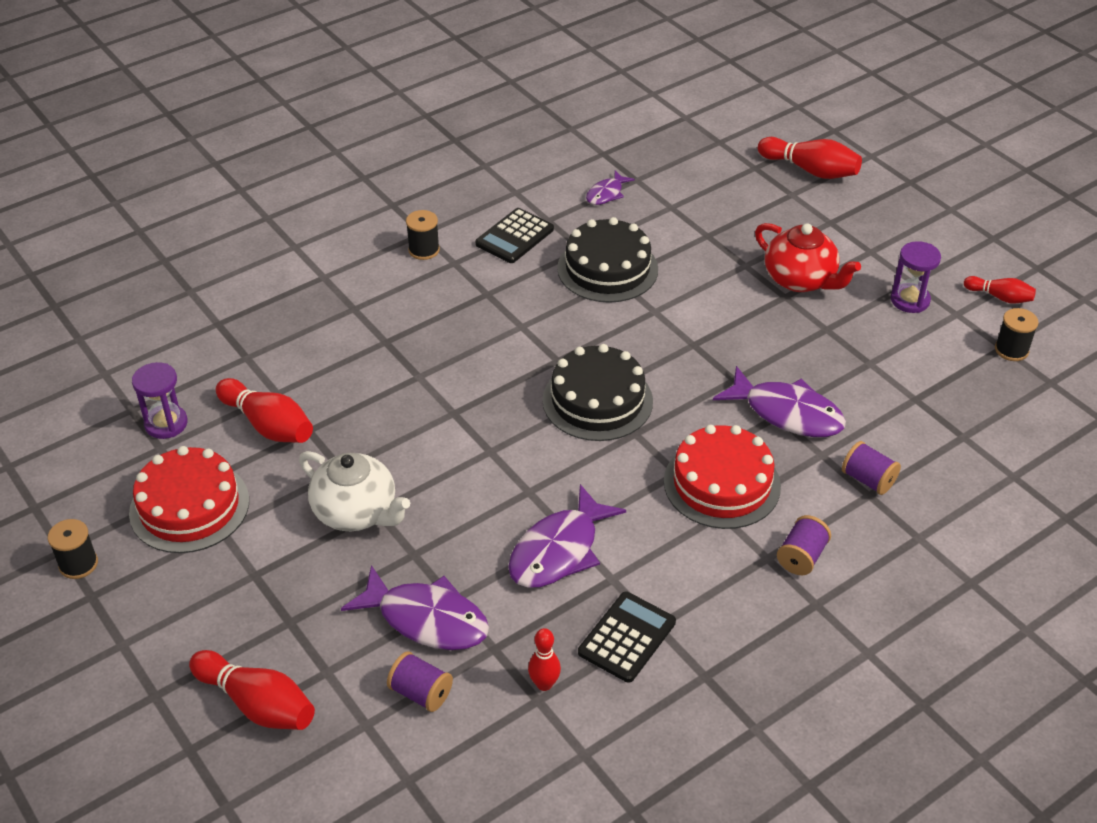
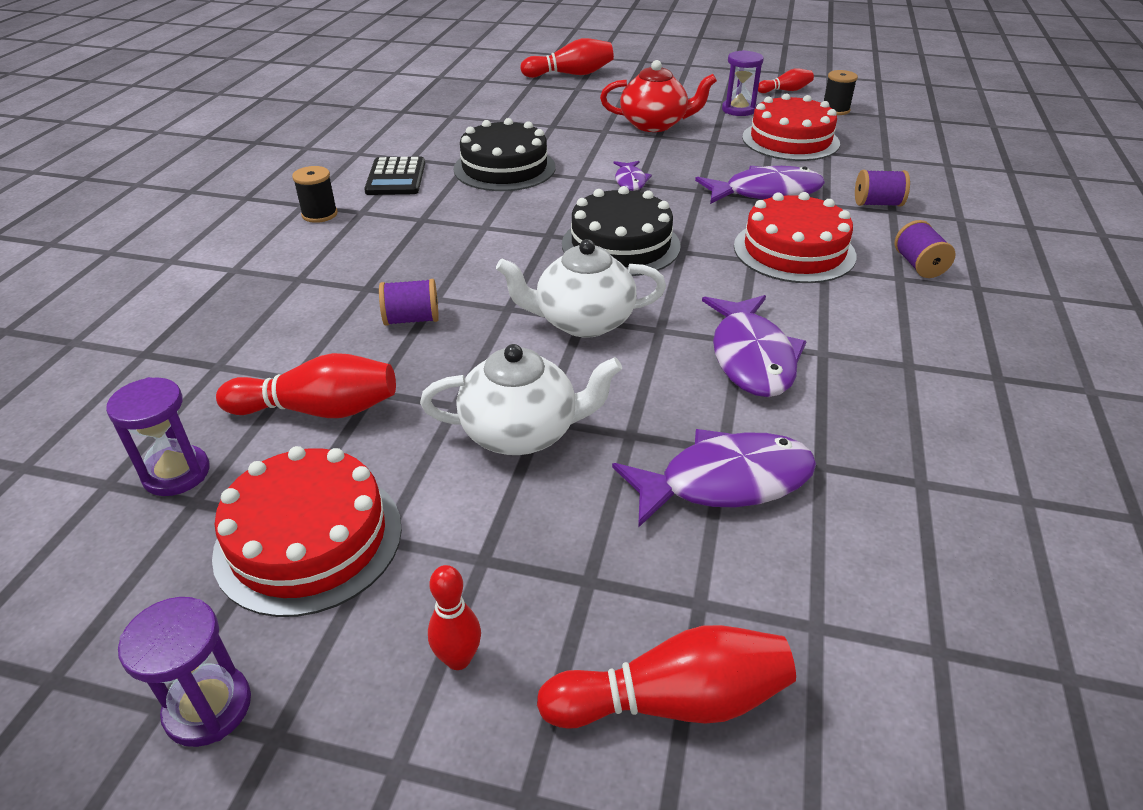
camera: 40 degrees left, 5 degrees down
(78, 564) = (208, 707): black spool -> purple hourglass
(421, 693) = (820, 552): purple spool -> purple spool (412, 319)
(487, 453) = (582, 322): none -> white teapot
(544, 684) = (905, 466): red bowling pin -> red bowling pin (458, 659)
(606, 194) = (439, 130): purple fish -> purple fish (630, 181)
(627, 637) = (903, 387): black calculator -> none
(902, 365) = (790, 140): none -> red cake

